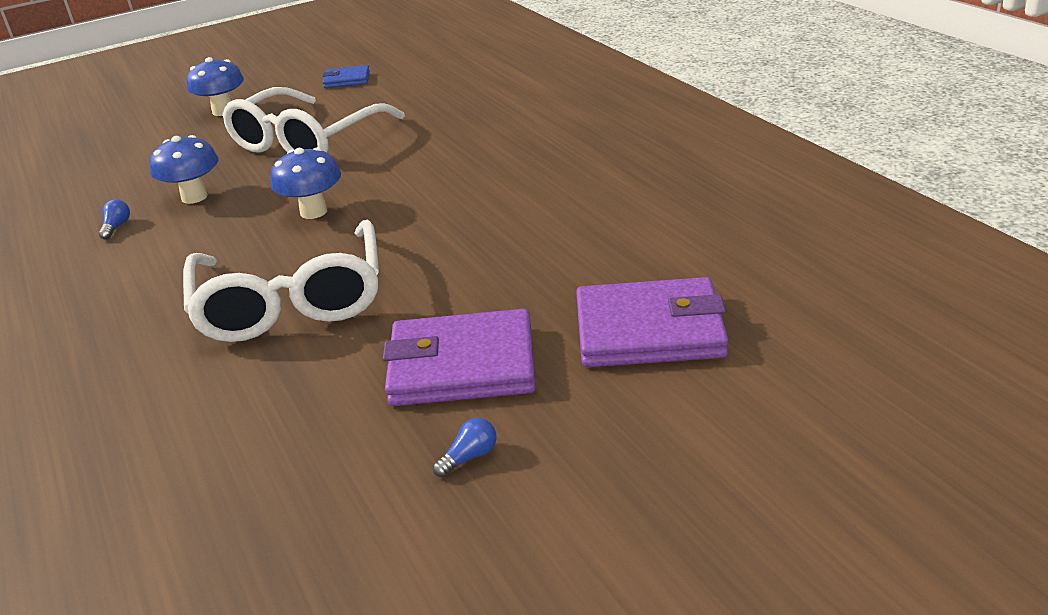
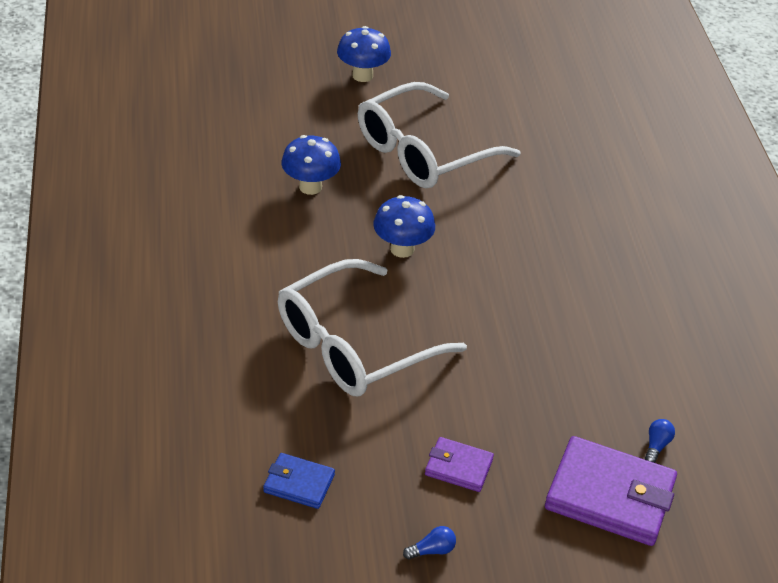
camera: 15 degrees right, 10 degrees up
(116, 227) = (240, 198): blue light bulb -> blue light bulb (656, 446)
(291, 300) = (355, 345): white glasses -> white glasses turned 45 degrees clockwise
(347, 80) = (487, 75): blue wallet -> blue wallet (299, 483)
(462, 365) = (458, 467): purple wallet -> purple wallet, size x0.53

